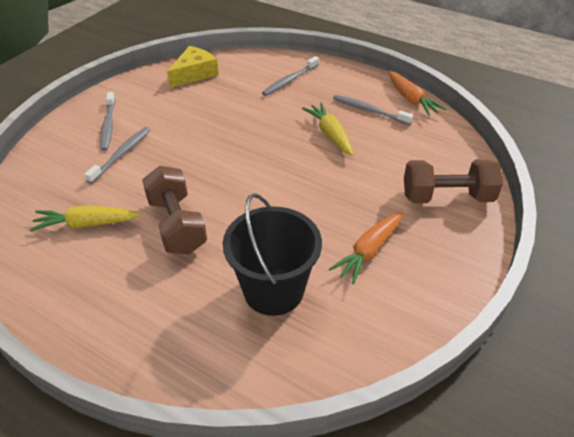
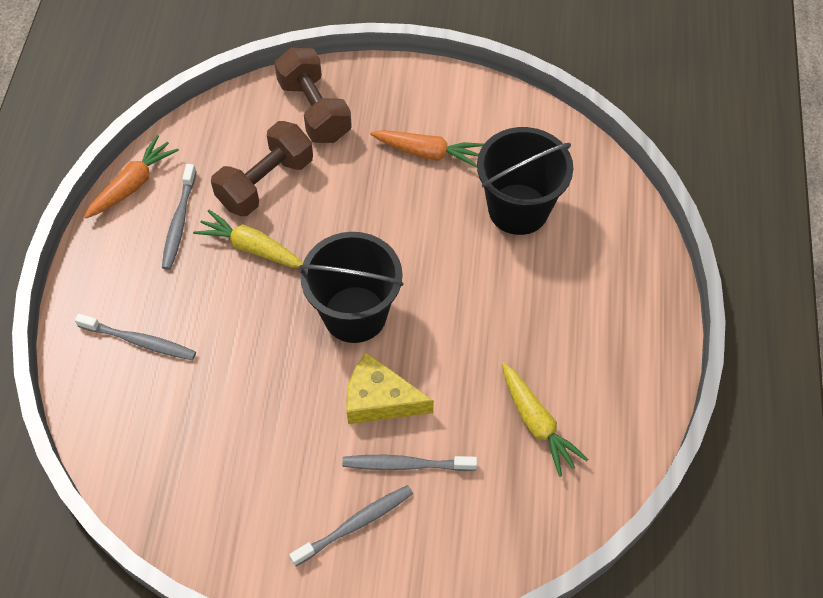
camera: 115 degrees left, 15 degrees up
(177, 225) = (486, 331): brown dumbbell -> brown dumbbell (265, 183)
(194, 74) = (171, 483): yellow cheese -> yellow cheese (379, 399)
(243, 164) = (355, 314): none -> black bucket
(330, 134) = (251, 247): yellow carrot -> yellow carrot turned 75 degrees clockwise

